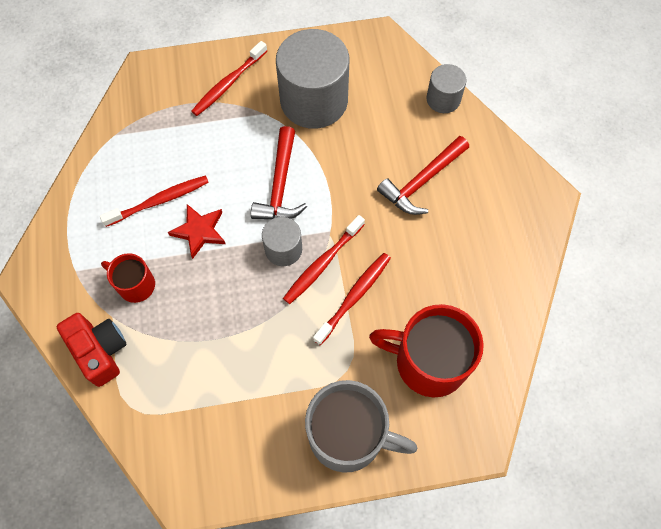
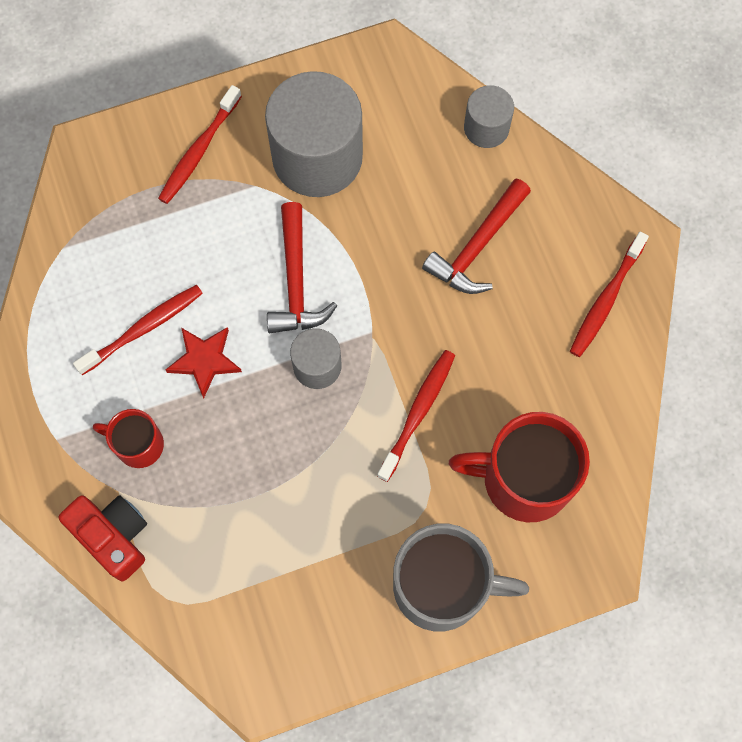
camera: 10 degrees left, 5 degrees up
(322, 263) = (370, 376): red toothbrush -> red toothbrush (606, 300)

